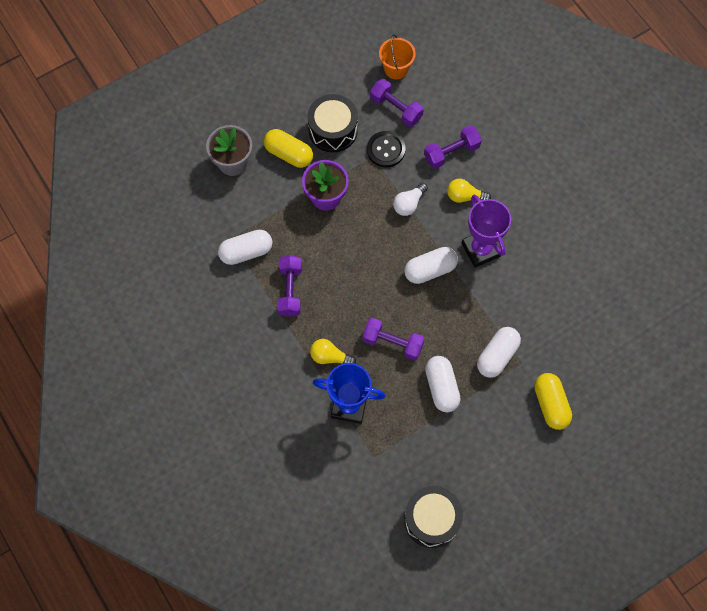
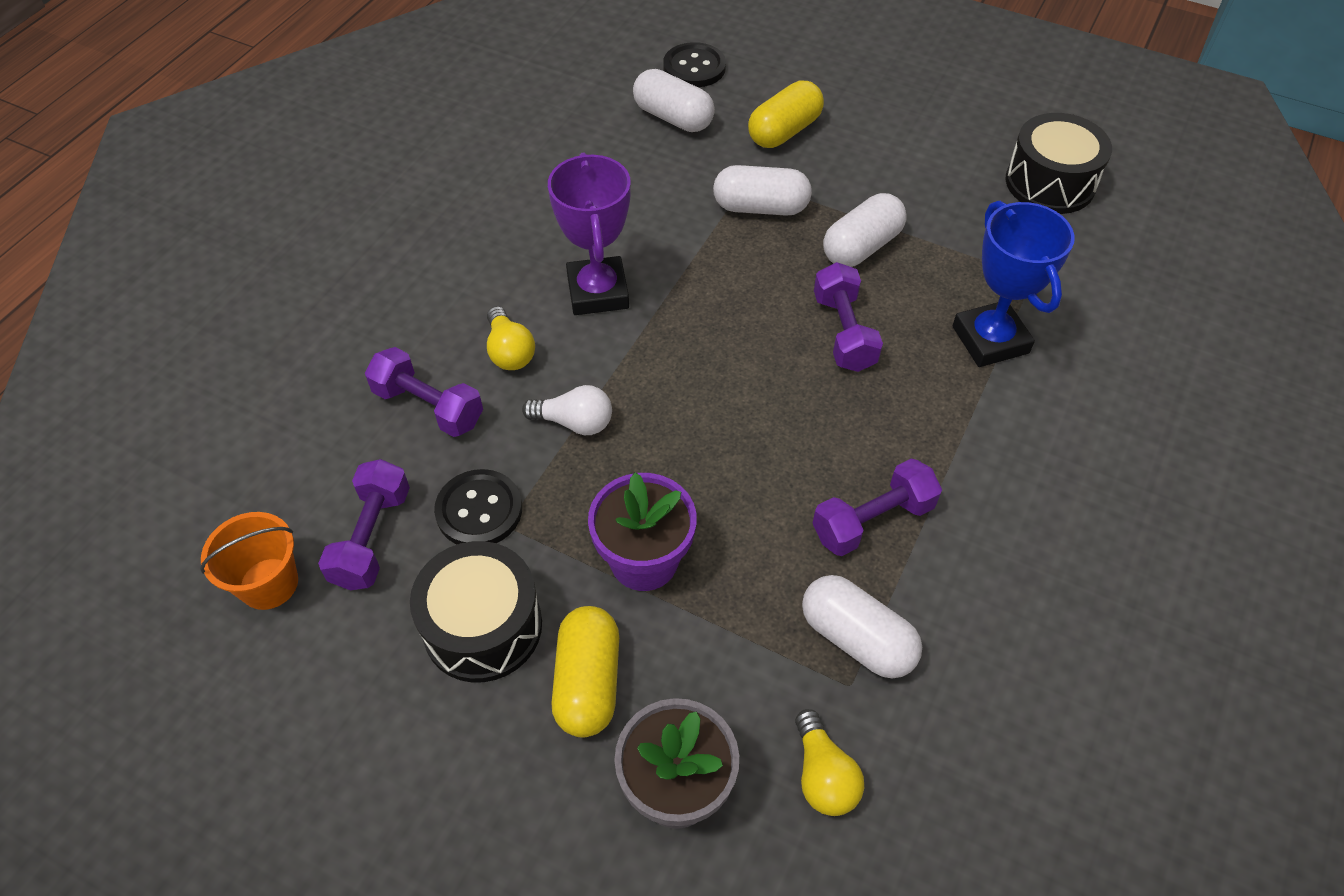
camera: 120 degrees left, 15 degrees down
(329, 357) = (937, 402): yellow light bulb -> yellow light bulb (823, 775)
(430, 270) = (681, 340): white capsule -> white capsule (673, 118)
(481, 249) = (598, 292): purple trophy -> purple trophy turned 45 degrees counterclockwise
(634, 389) = (694, 67): none -> black button

